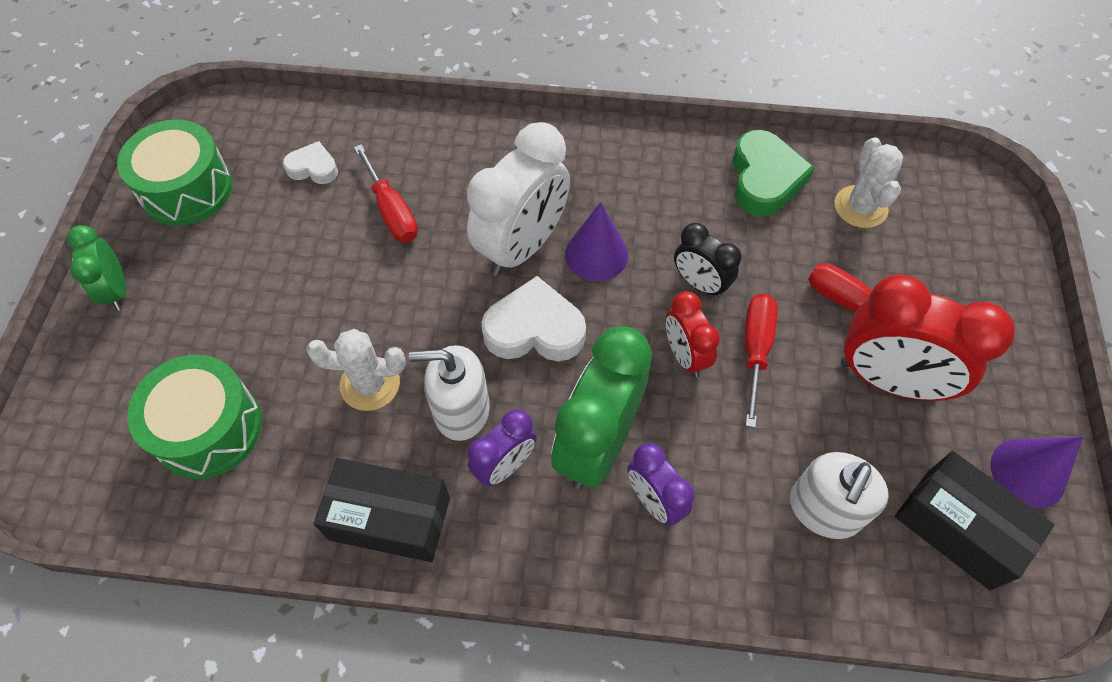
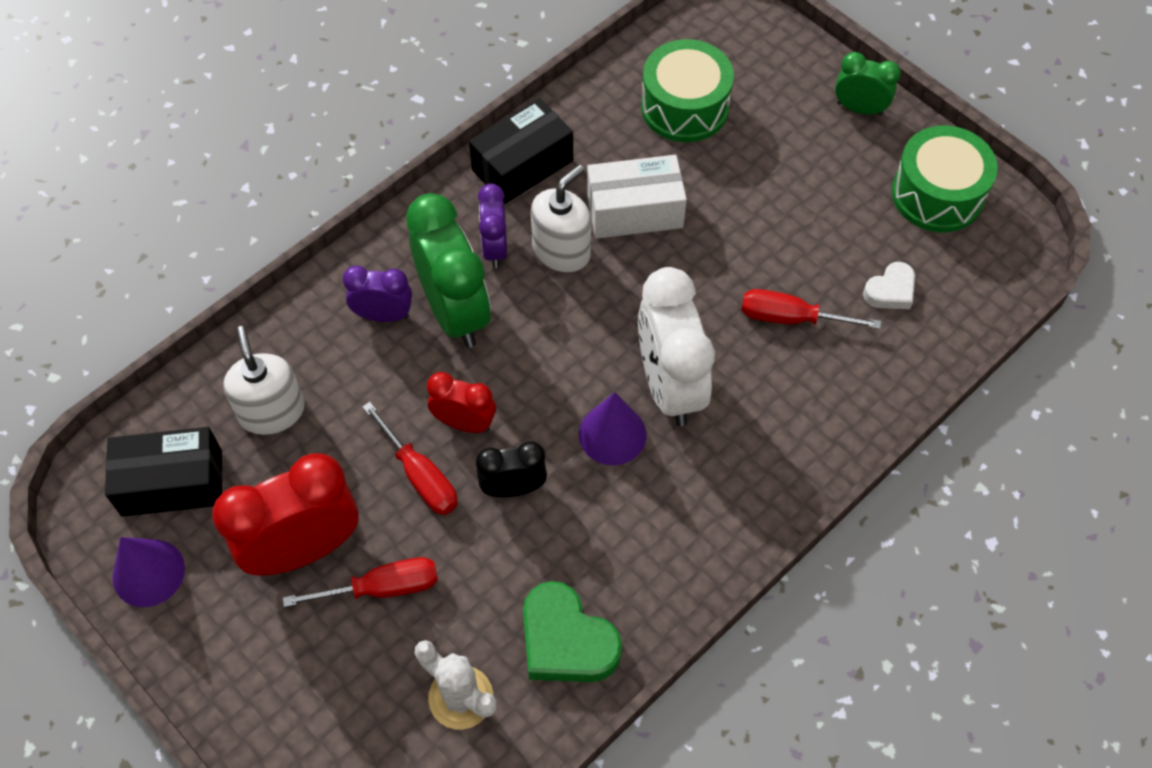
camera: 130 degrees right, 0 degrees up
(370, 384) = (634, 211): white cactus -> white box
(534, 329) = (583, 340): white heart -> none

